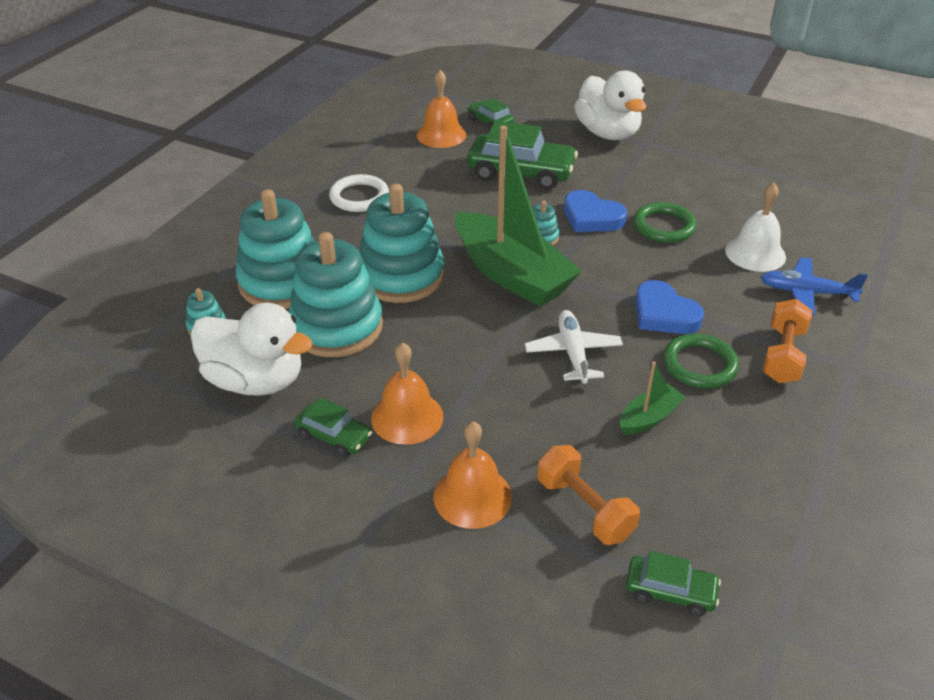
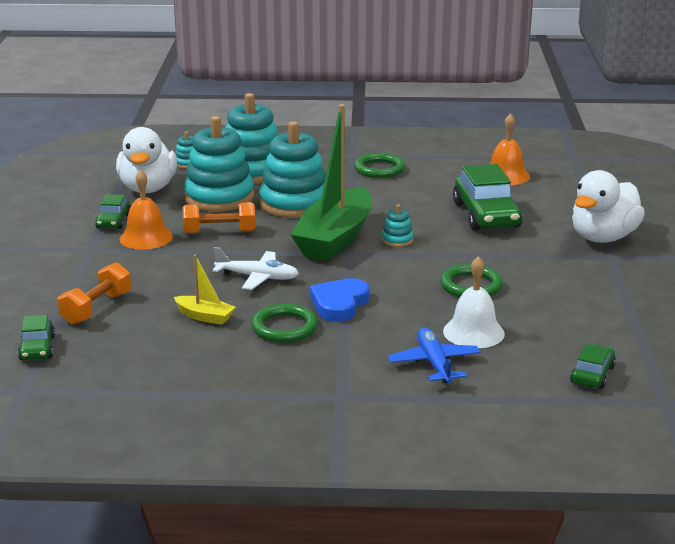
camera: 65 degrees right, 15 degrees down
(359, 197) = (379, 169): white ring -> green ring
(472, 496) = (86, 271): orange bell -> none
(490, 122) = (553, 188): green car -> green car (592, 374)
(573, 353) = (258, 277): white plane -> white plane turned 45 degrees clockwise
(591, 217) = (450, 254): blue heart -> none
(649, 418) = (204, 316): green boat -> yellow boat
(783, 355) = (328, 361): orange dumbbell -> orange dumbbell (219, 232)

